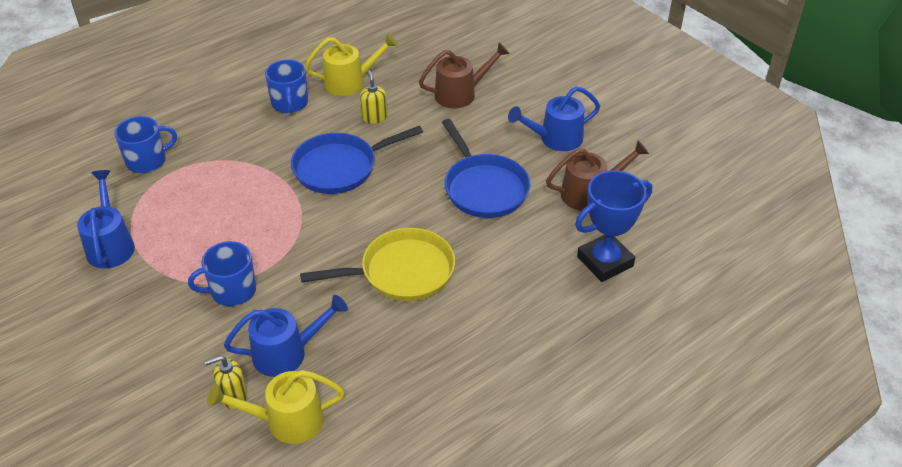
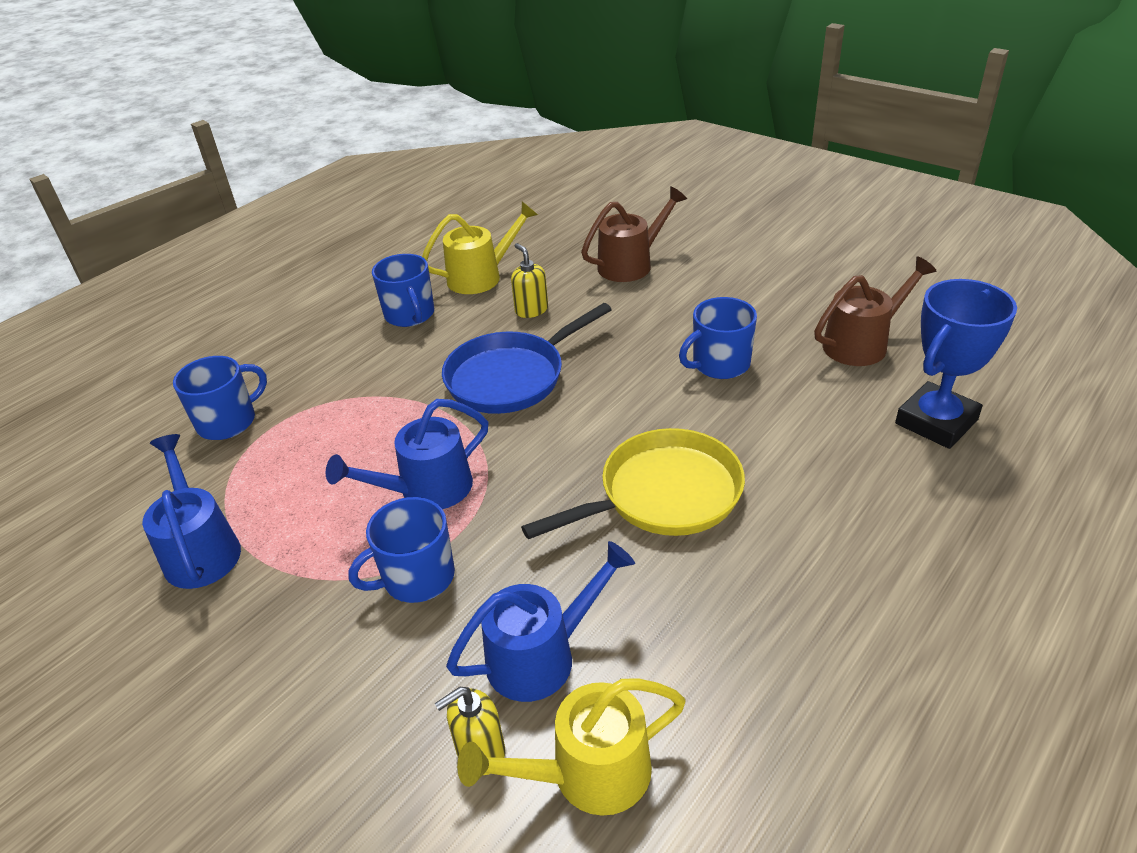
camera: 10 degrees left, 5 degrees down
(484, 188) = (719, 364): blue pan -> blue mug
(555, 139) = (779, 291): blue watering can -> blue watering can (426, 490)

